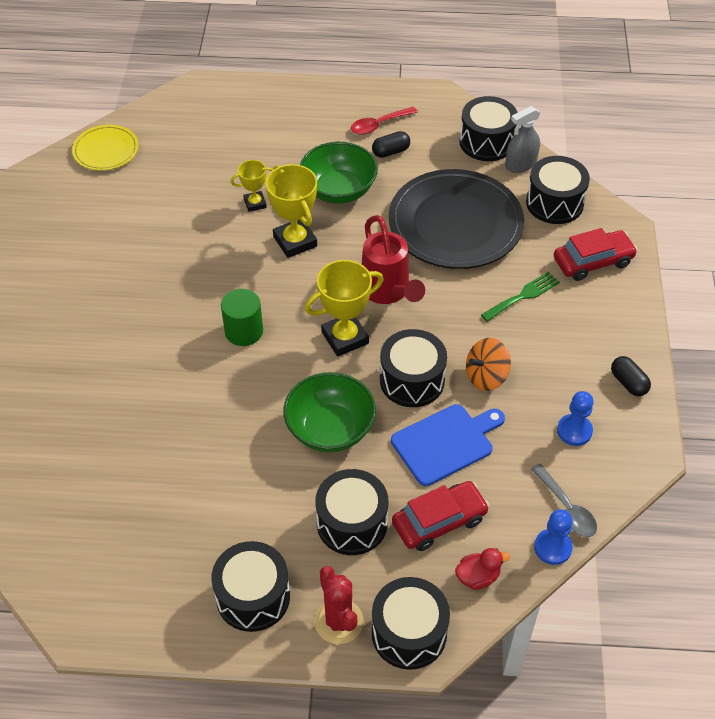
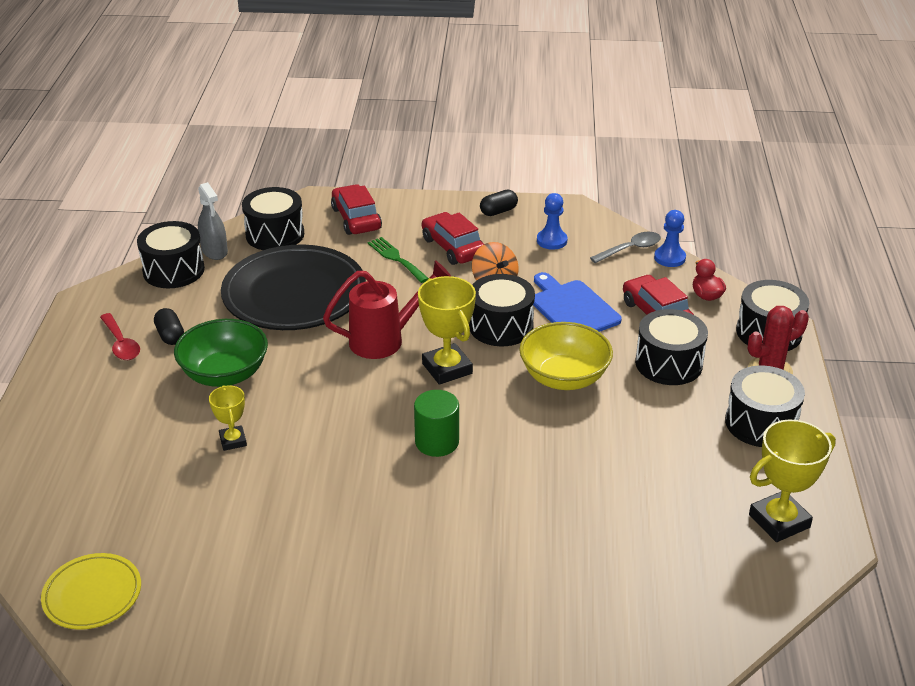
camera: 90 degrees left, 15 degrees down
(295, 241) = (302, 406): yellow trophy -> yellow trophy (779, 521)
(330, 429) = (564, 377): green bowl -> yellow bowl
(549, 342) = (453, 247): none -> red car

